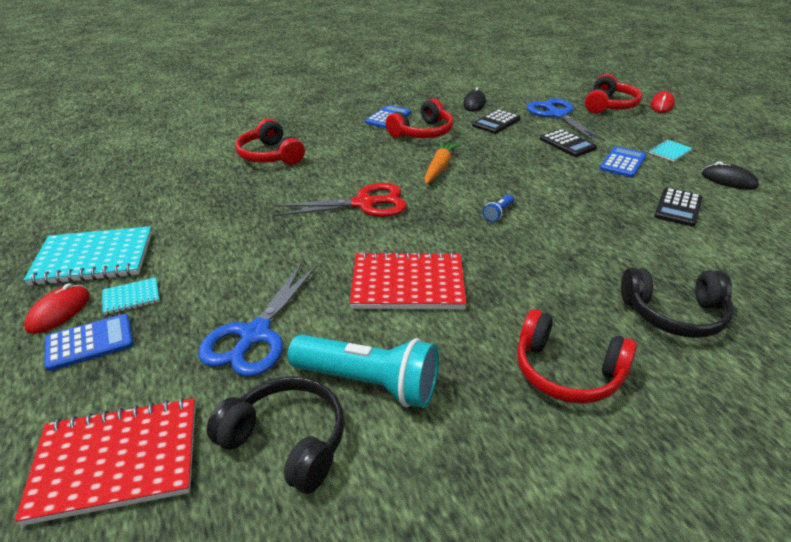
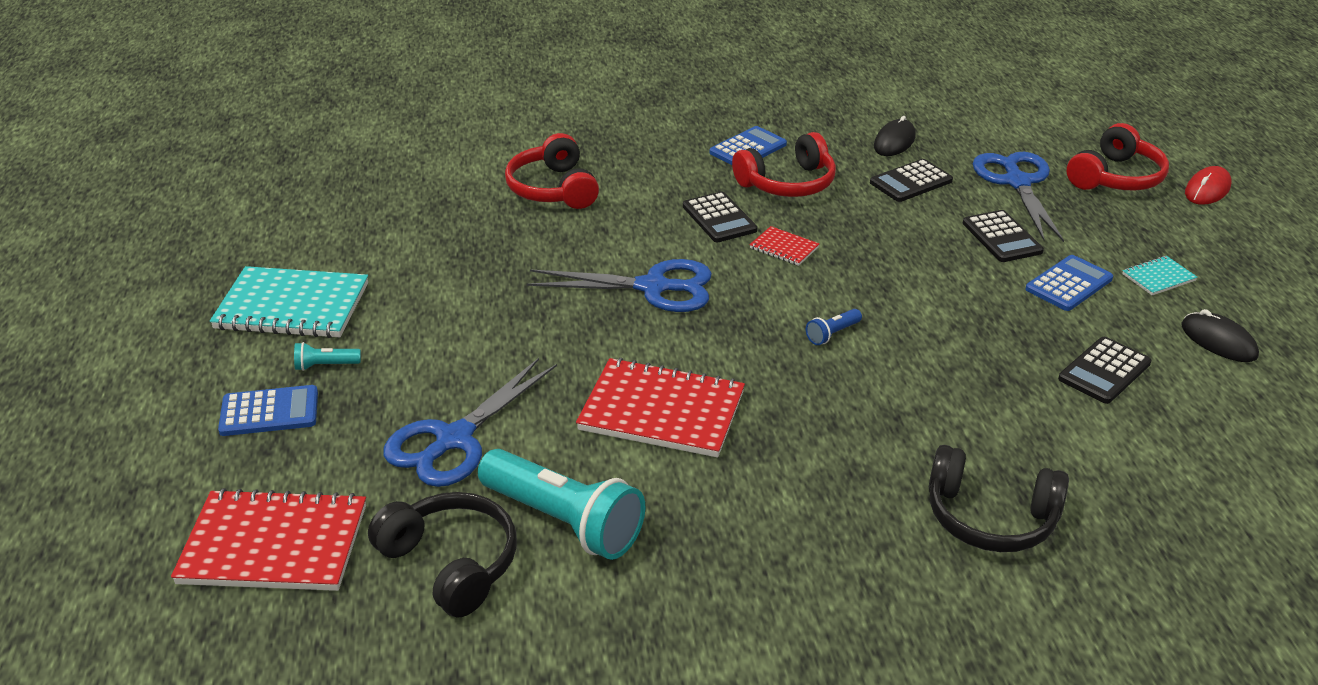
camera: 15 degrees right, 0 degrees up
(59, 312) = (242, 368): red mouse -> none
(131, 297) = (325, 365): turquoise notebook -> turquoise flashlight
(364, 204) = (653, 287): red scissors -> blue scissors
(389, 157) = (719, 218): none -> black calculator
(439, 168) = (784, 248): orange carrot -> red notebook
(567, 372) = (805, 558): red headphones -> none

